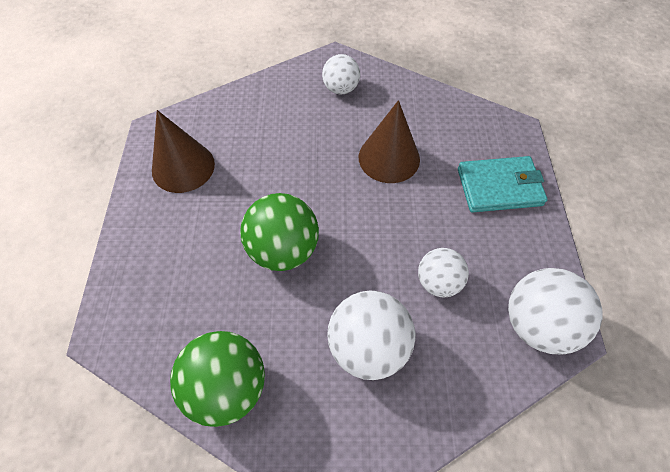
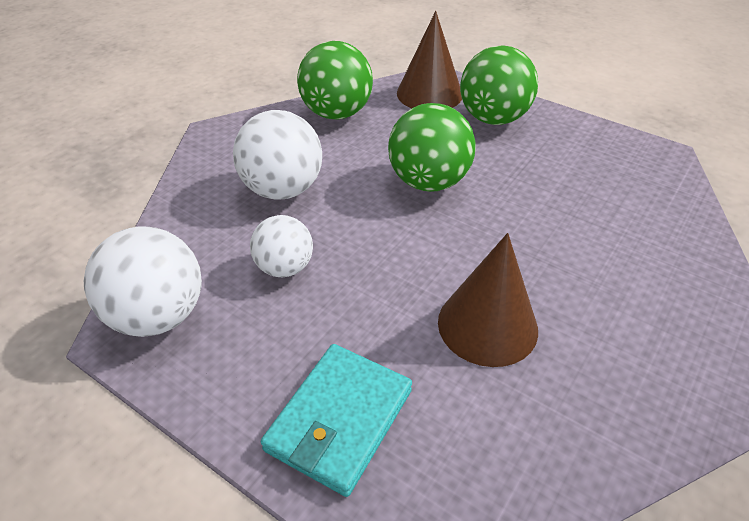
camera: 125 degrees right, 15 degrees down
(161, 250) = (493, 119): none -> green ball
(183, 167) = (591, 157): brown cone -> brown cone (429, 93)
(341, 89) = (668, 346): white ball -> none

